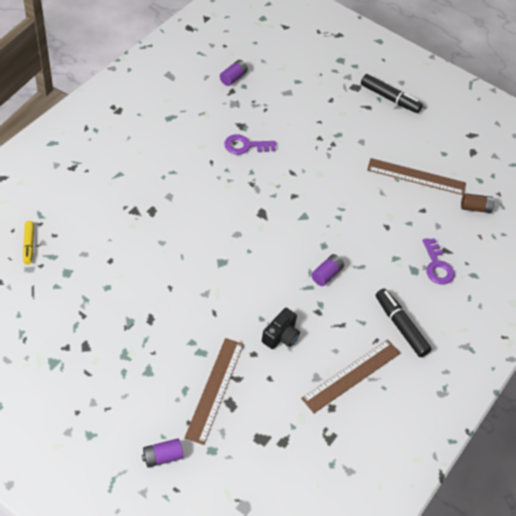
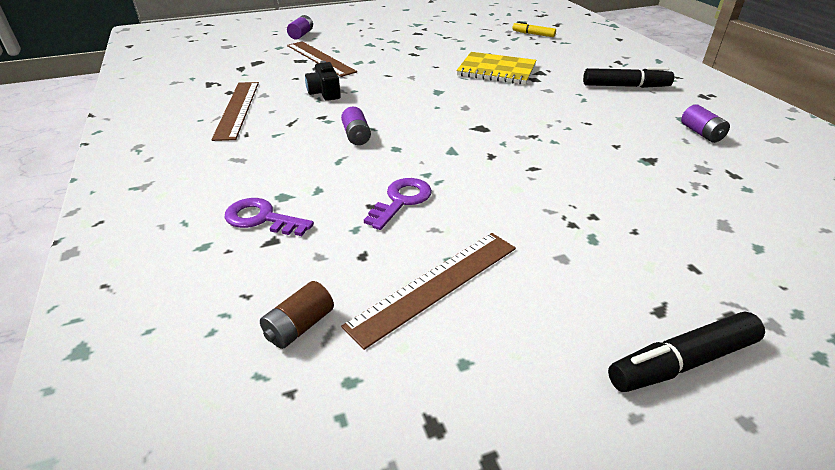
camera: 130 degrees right, 15 degrees down
(150, 240) = (496, 70): none -> yellow notebook
(233, 78) = (770, 185): purple battery -> purple battery (701, 133)
(245, 146) = (605, 151): purple key -> purple key (401, 201)
(400, 326) = (235, 154): black marker -> black marker (625, 86)

